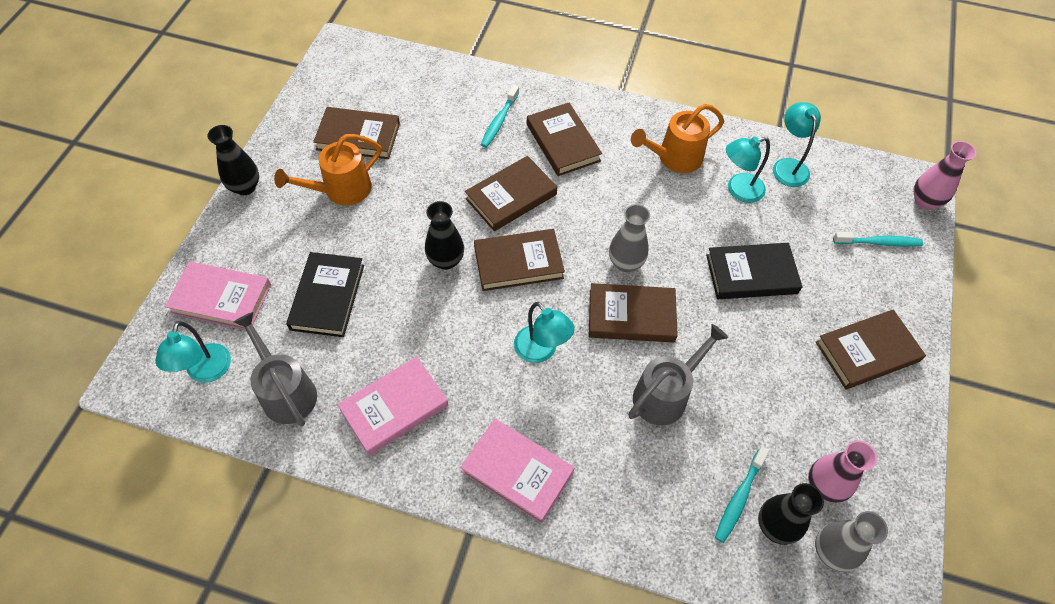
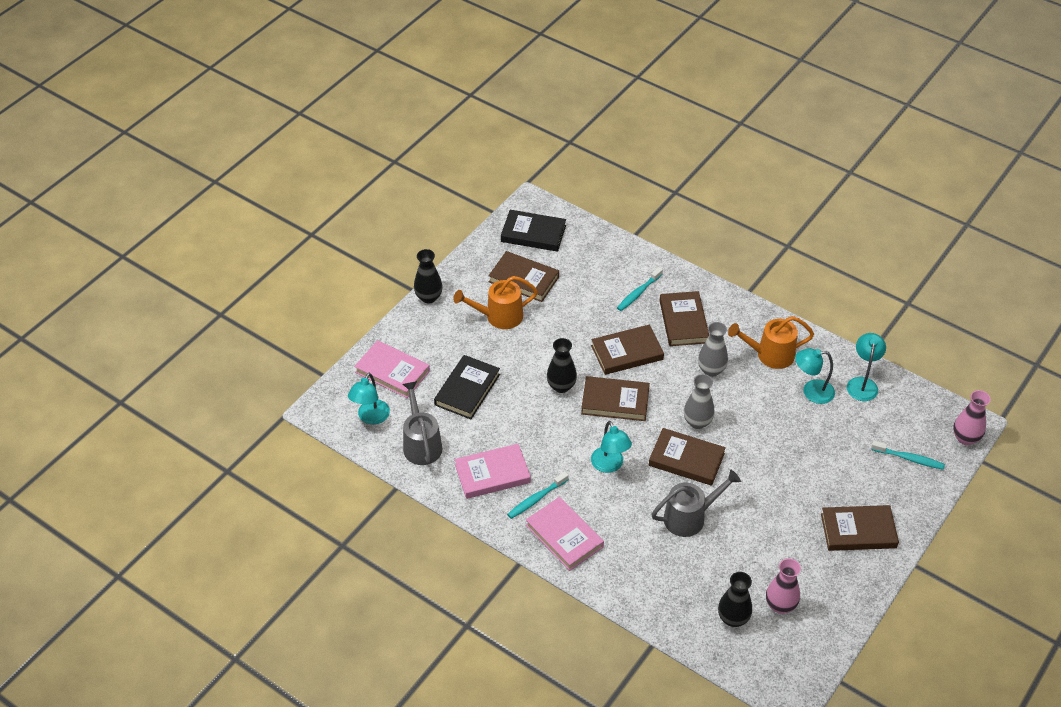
camera: 20 degrees right, 10 degrees down
(739, 498) = (714, 595): turquoise toothbrush -> turquoise toothbrush (536, 499)
(751, 274) = (793, 455): black book -> black book (533, 233)
(831, 552) = (766, 644): grey vase -> grey vase (711, 370)

